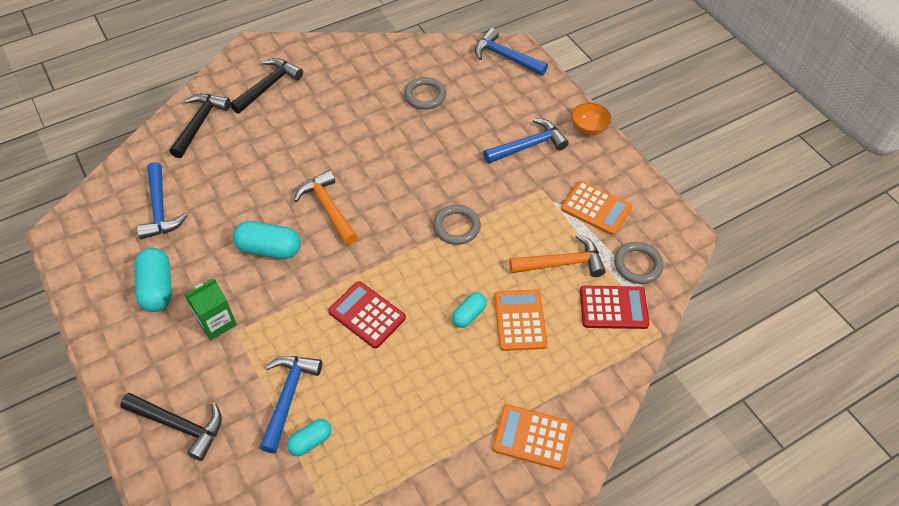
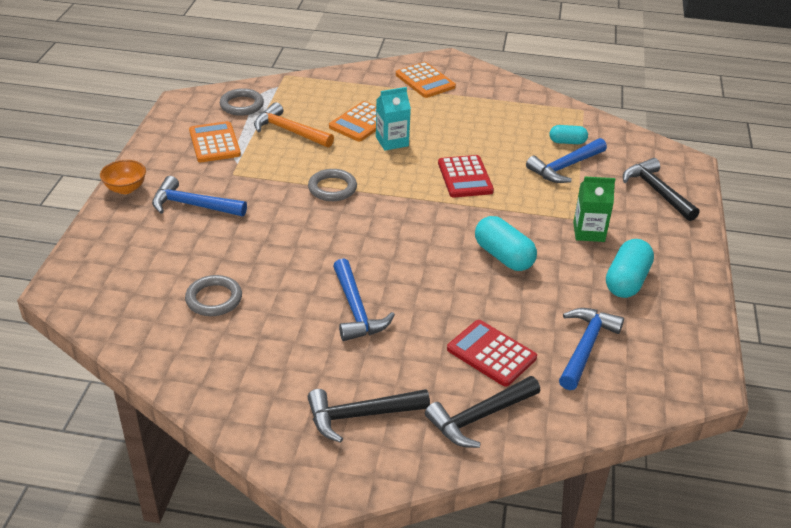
camera: 140 degrees left, 15 degrees down
(328, 208) = (422, 258): orange hammer -> none
(468, 315) = (392, 141): turquoise capsule -> turquoise carton
(505, 57) = (83, 287): blue hammer -> blue hammer (356, 310)
(613, 308) = (293, 97): red calculator -> red calculator (491, 353)

